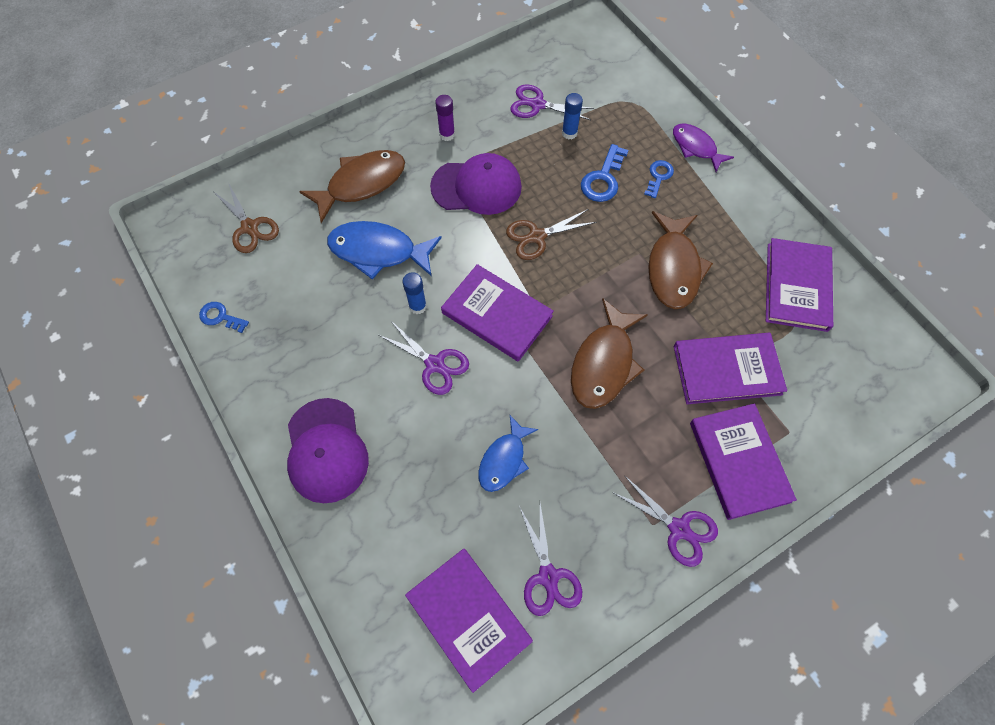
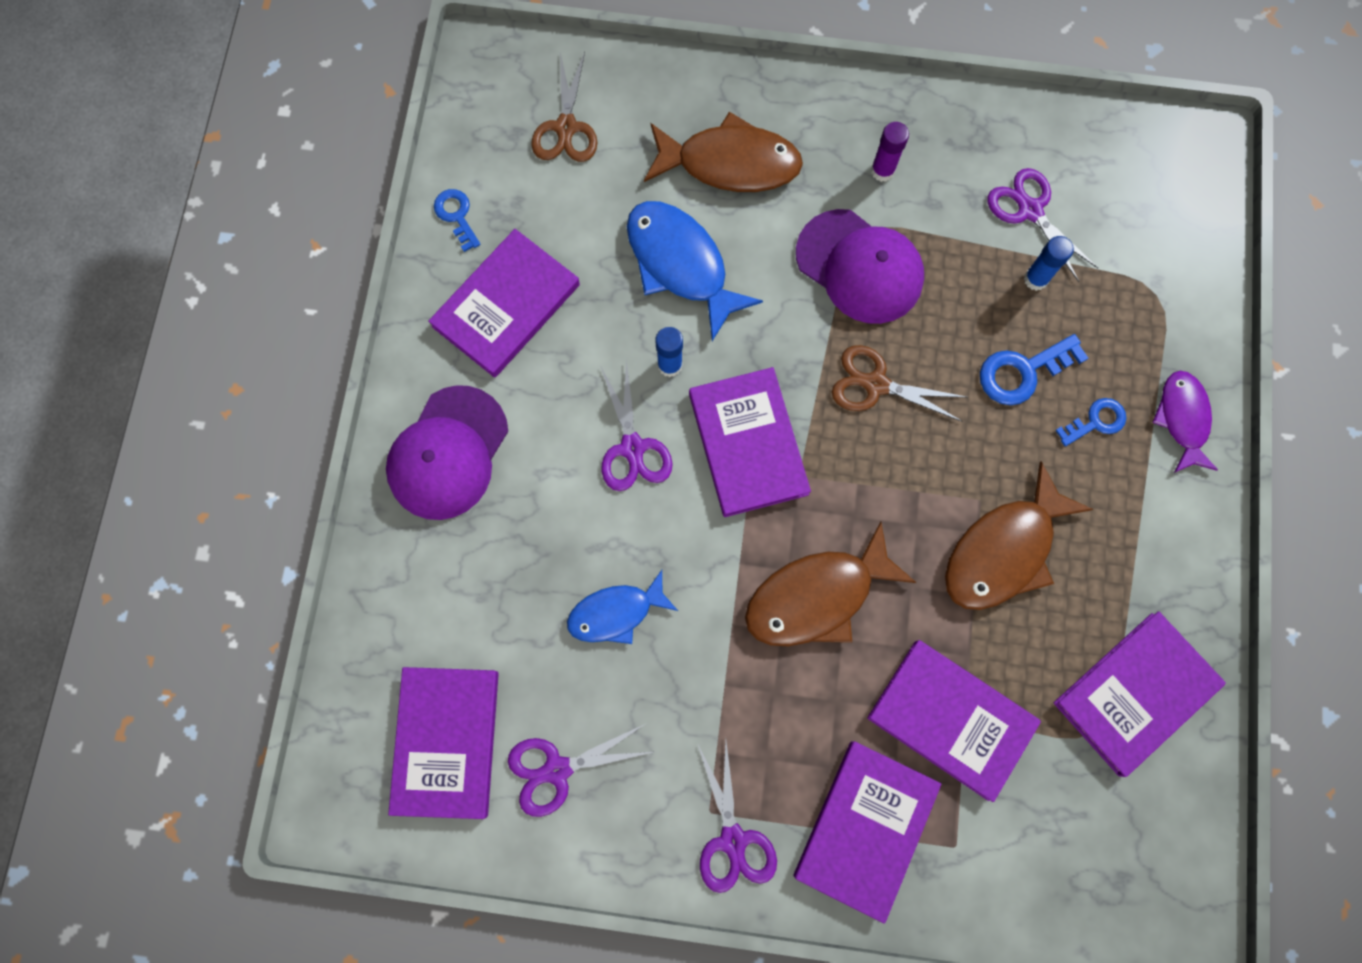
camera: 40 degrees right, 10 degrees up
(293, 343) = (506, 305): none -> purple book
(548, 576) = (557, 770): purple scissors -> purple scissors turned 45 degrees clockwise

